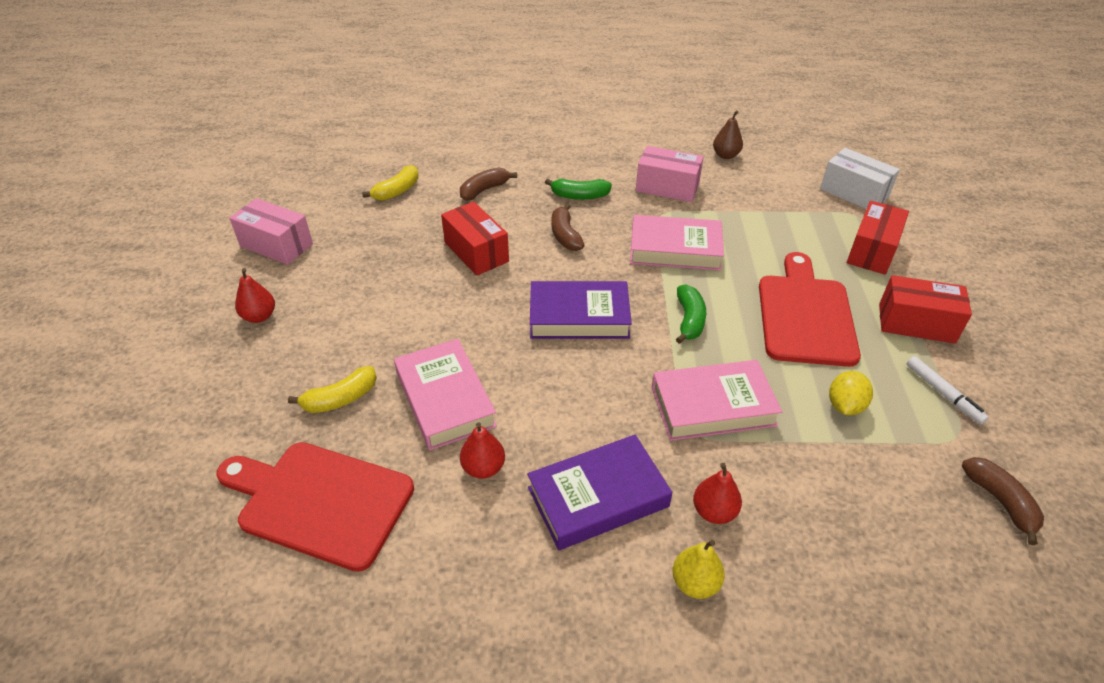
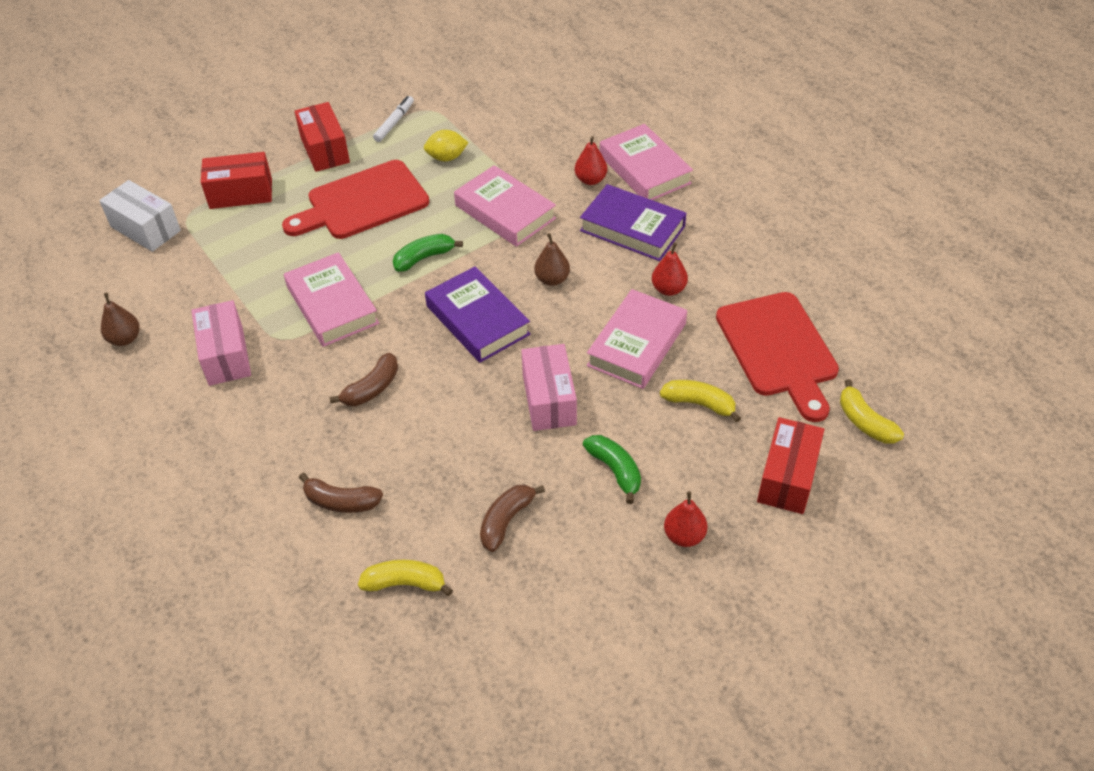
camera: 125 degrees left, 5 degrees up
(177, 503) = (865, 422): none -> yellow banana
(276, 245) = (588, 618): pink box -> pink box (549, 400)
(476, 252) = (453, 438): red box -> red box (787, 477)
(579, 196) = (292, 414): green banana -> green banana (615, 470)
(582, 388) = (552, 279): none -> brown pear
(695, 583) = (644, 169): yellow pear -> pink book
(854, 193) = (145, 229): white box -> white box turned 60 degrees counterclockwise
(1000, 501) = (470, 86): brown banana -> brown banana (506, 521)

